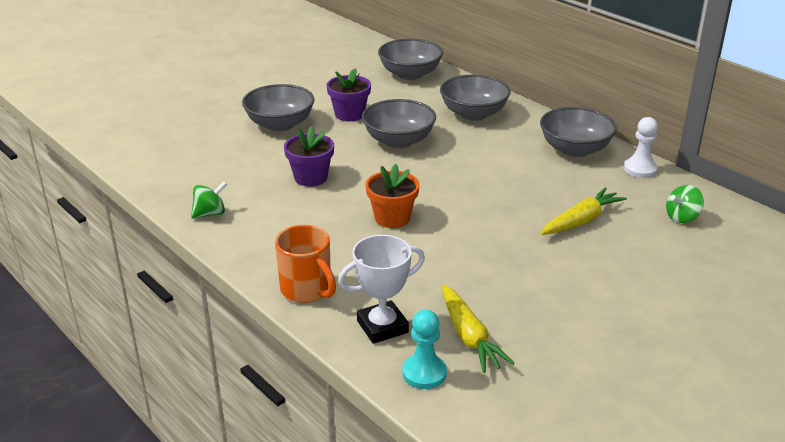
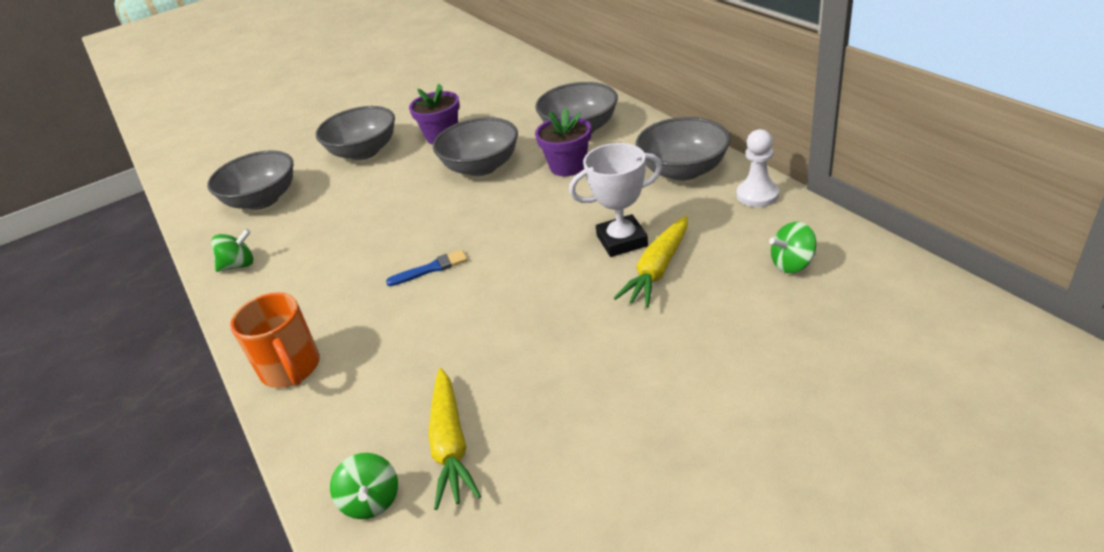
camera: 15 degrees right, 5 degrees up
(310, 177) = (365, 217): purple flower pot -> purple flower pot (568, 166)
(382, 327) = (352, 425): white trophy -> white trophy (622, 241)
(392, 218) = (431, 269): orange flower pot -> blue brush
(410, 74) = (528, 84): grey bowl -> grey bowl (262, 200)
(424, 373) = (372, 501): turquoise pawn -> green spinning top
(581, 220) = (657, 270): yellow carrot -> yellow carrot turned 150 degrees clockwise

